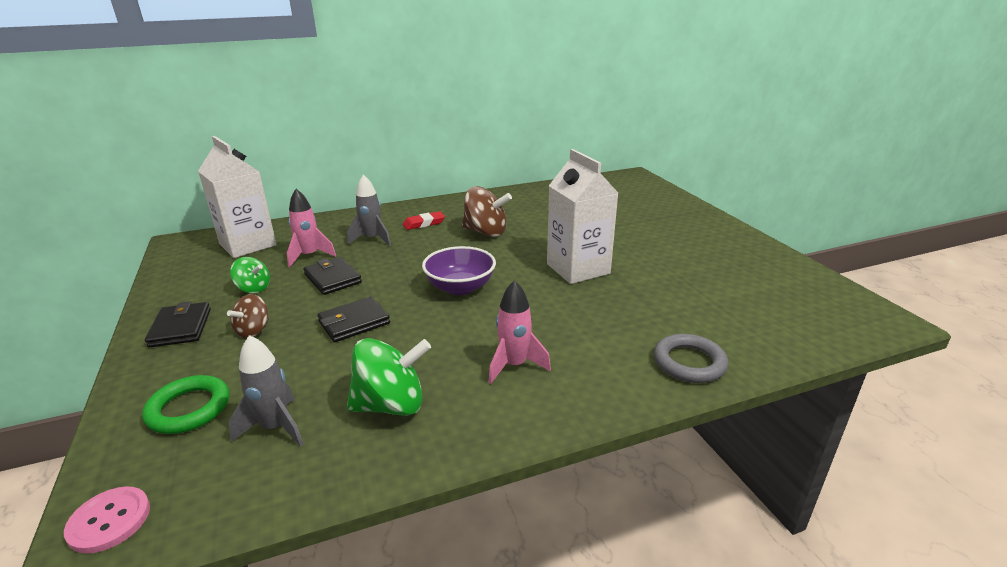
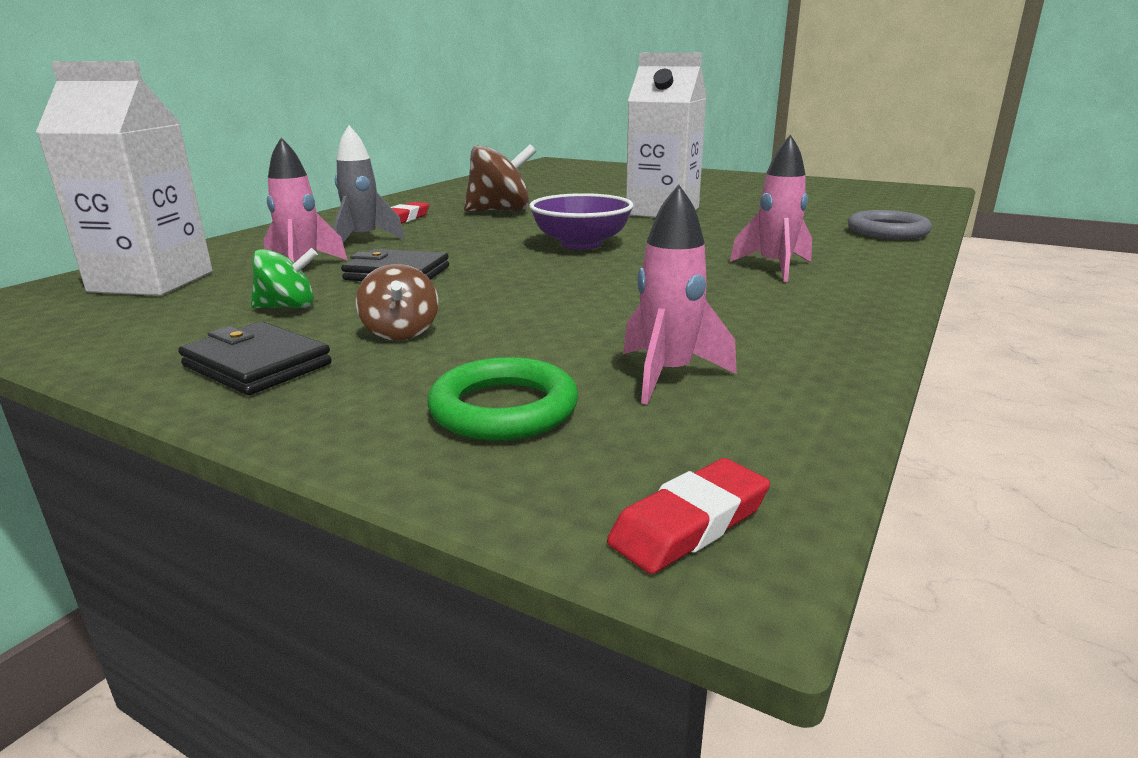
camera: 40 degrees left, 5 degrees down
(109, 521) = (689, 523): pink button -> red eraser
(275, 427) = (668, 375): grey rocket -> pink rocket
(354, 323) = (529, 291): black wallet -> none
(391, 405) = (741, 320): green spinning top -> none

